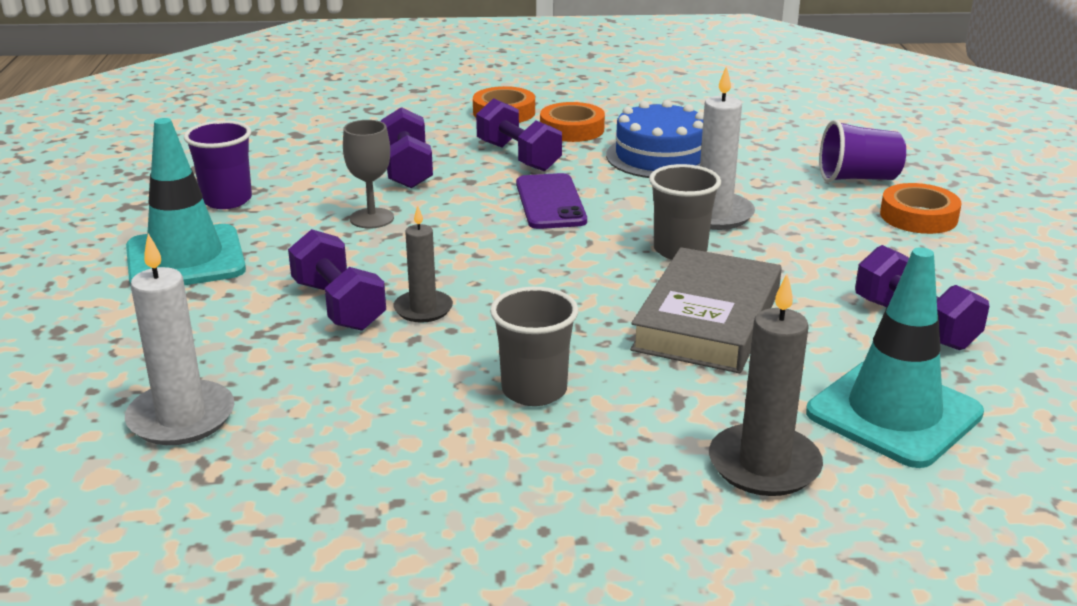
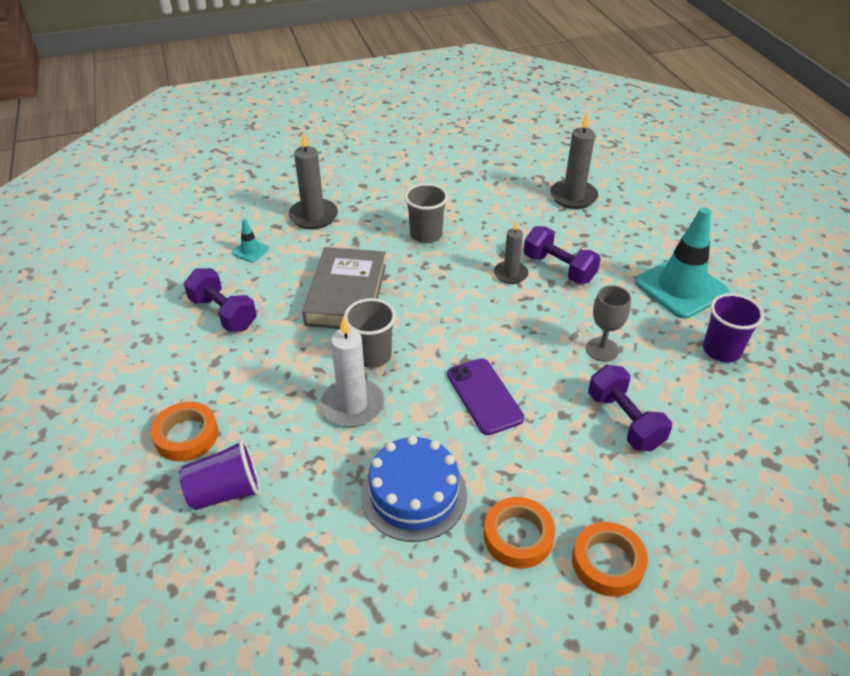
camera: 165 degrees right, 15 degrees up
(181, 418) = (573, 196): white candle -> grey candle
(518, 156) = (543, 465): purple dumbbell -> none
(893, 413) = (250, 251): turquoise traffic cone -> turquoise traffic cone, size x0.43

